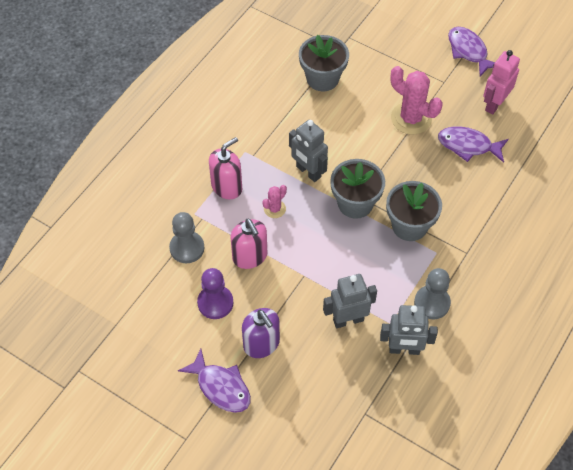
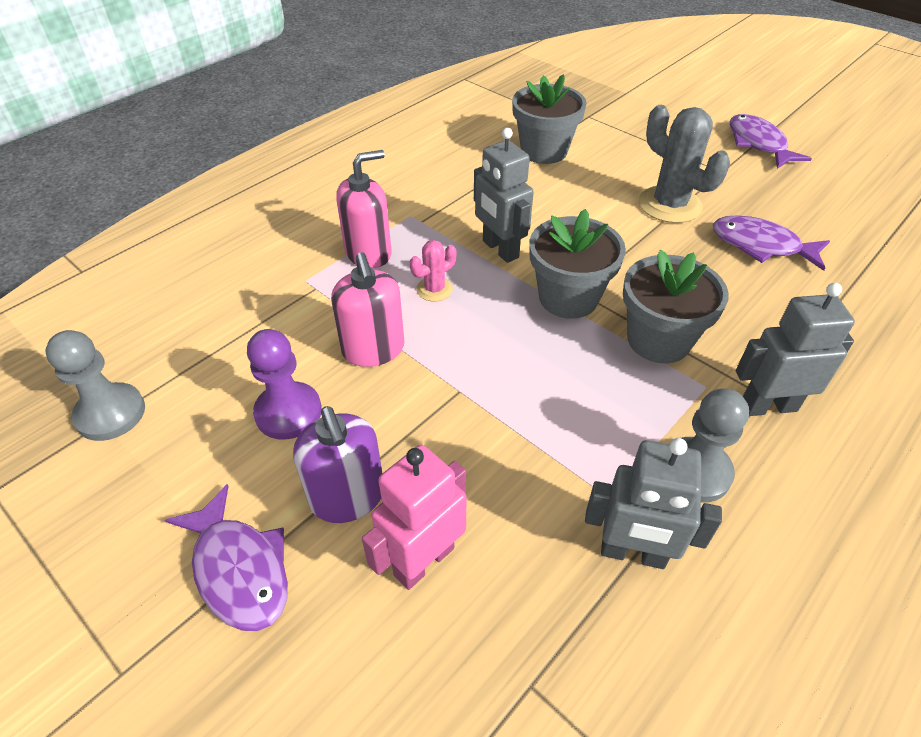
camera: 10 degrees right, 10 degrees down
(187, 248) = (274, 324): grey pawn -> grey pawn (110, 413)
(348, 320) = (525, 478): grey robot -> grey robot (768, 406)
(411, 118) = (669, 205): pink cactus -> grey cactus
(494, 104) = (801, 202): pink robot -> pink robot (423, 561)

